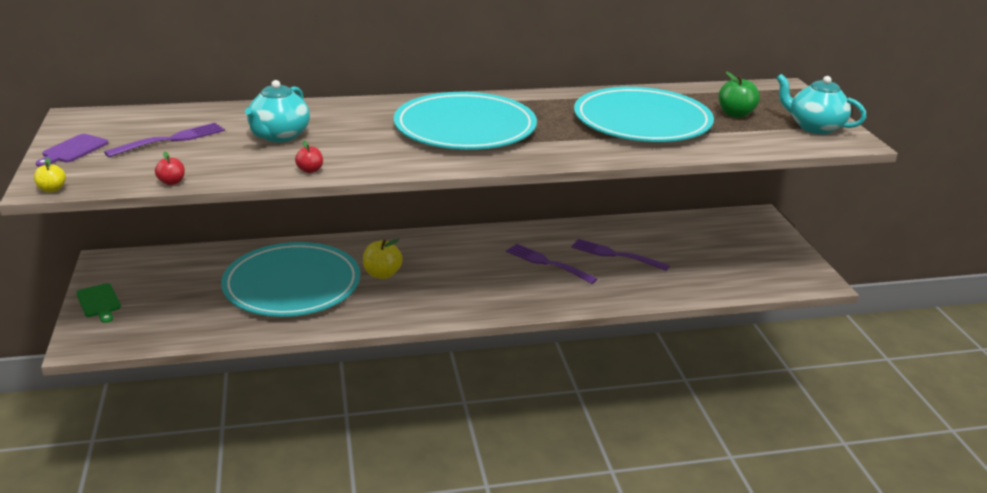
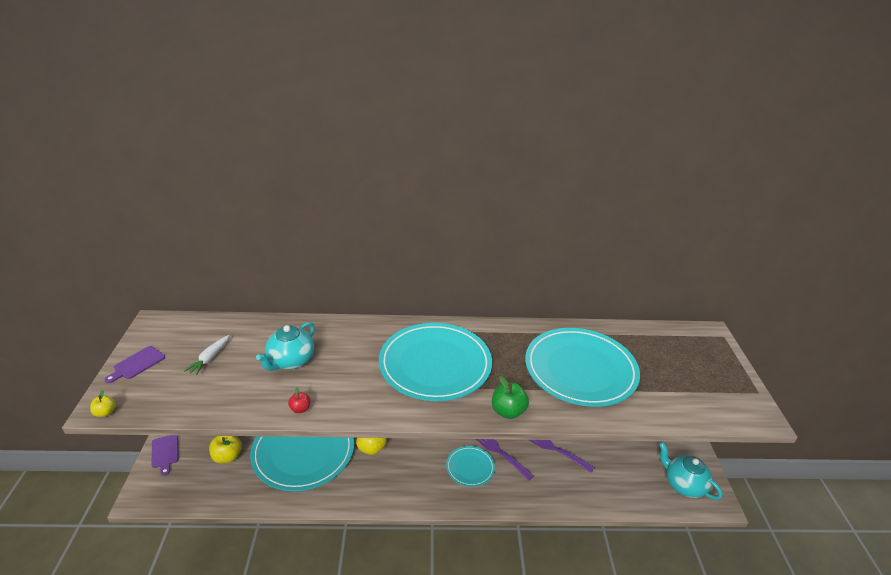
camera: 10 degrees right, 5 degrees up
(99, 302) = (165, 453): green cutting board -> purple cutting board
(170, 140) = (209, 358): purple fork -> white carrot
(171, 182) = (193, 413): red apple -> none
(189, 298) = (227, 457): none -> yellow apple
(515, 280) = (470, 467): none -> turquoise plate
(735, 114) = (661, 367): green apple -> green apple (508, 411)
(814, 127) = (727, 392): turquoise teapot -> turquoise teapot (683, 485)

